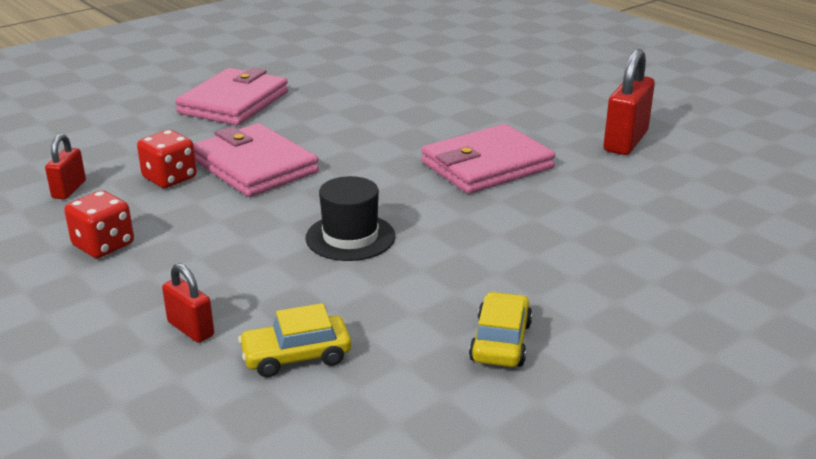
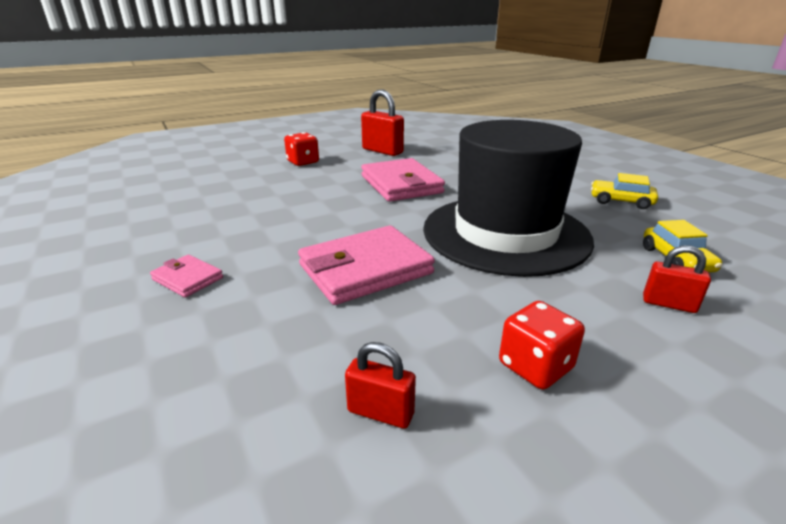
camera: 80 degrees left, 0 degrees up
(170, 178) = (374, 322): red dice -> red dice (303, 162)
(190, 329) = (668, 304): red padlock -> red padlock turned 60 degrees clockwise
(234, 103) = (188, 279): pink wallet -> pink wallet, size x0.50
(350, 237) = (505, 233): black hat -> black hat, size x2.35

